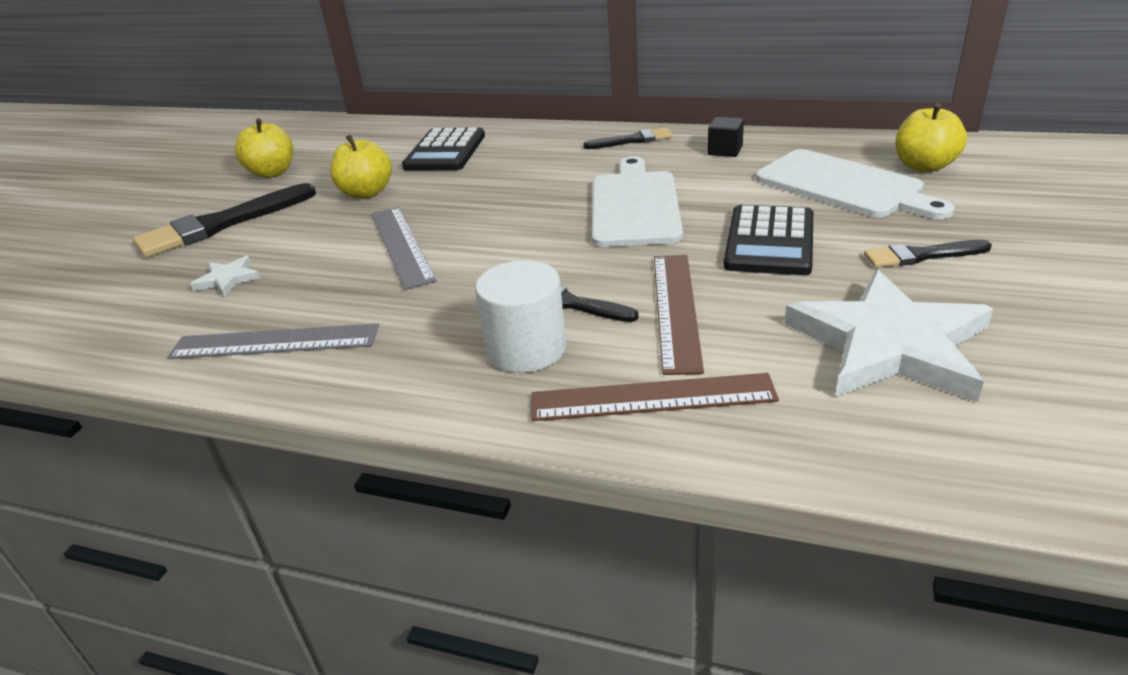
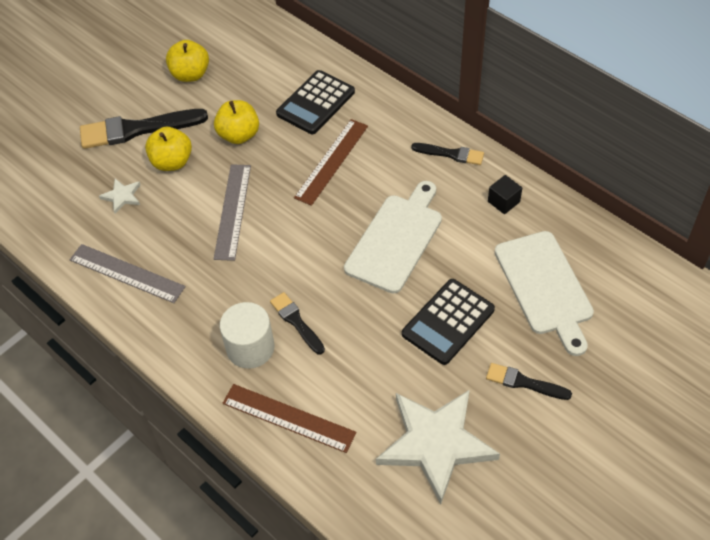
camera: 25 degrees right, 20 degrees up
(675, 309) = (348, 356): brown ruler -> brown ruler (331, 161)
(924, 166) = (618, 292): yellow apple -> yellow apple (172, 162)

